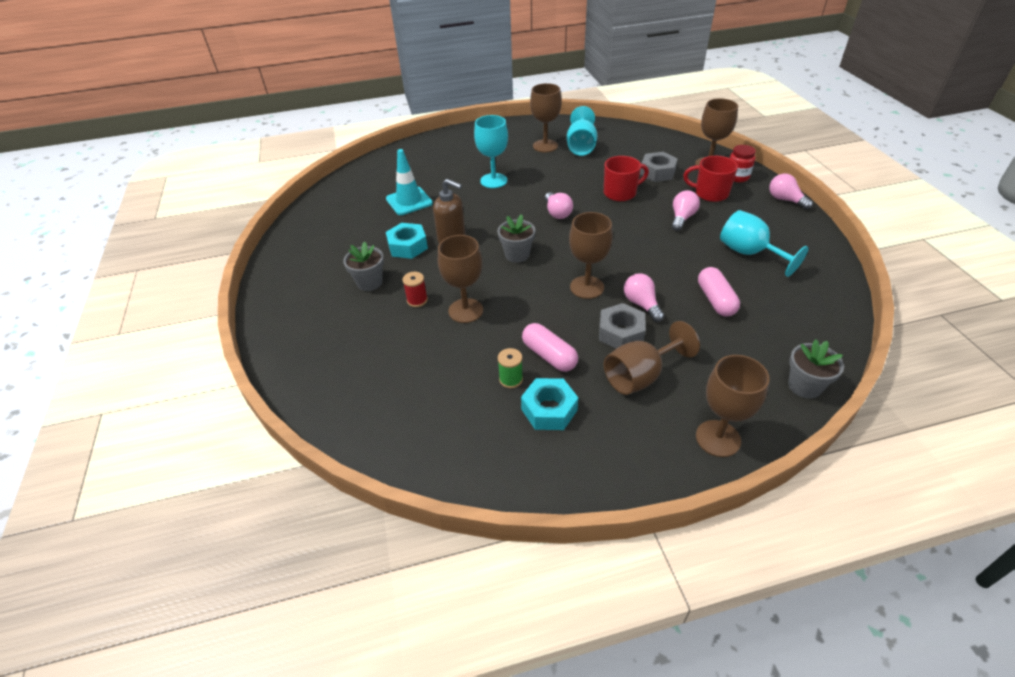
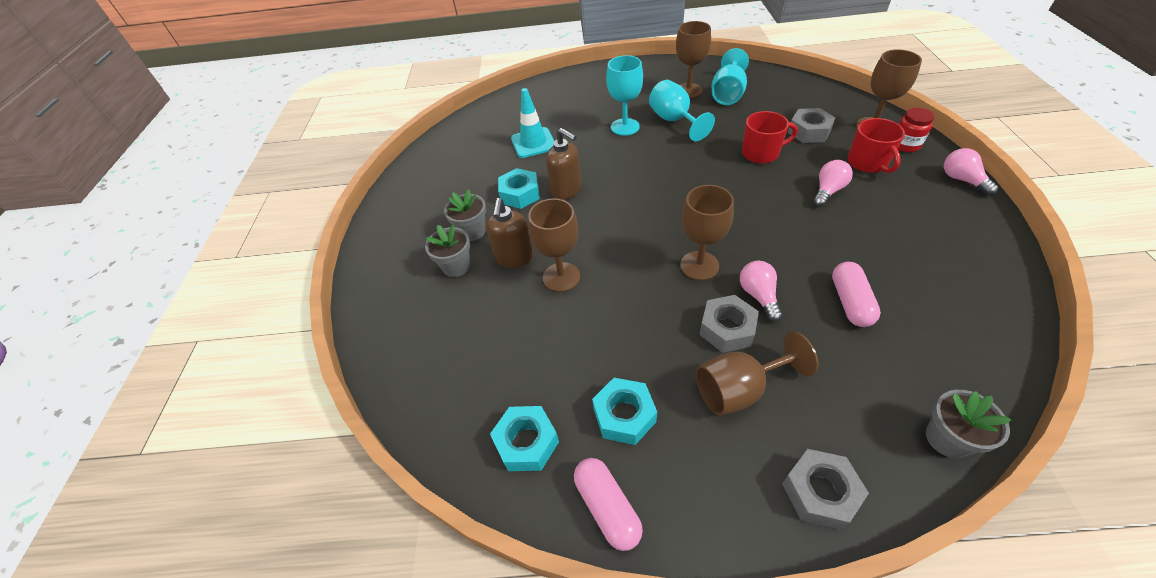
camera: 15 degrees right, 5 degrees up
(417, 300) = (514, 258): red spool -> brown soap dispenser
(468, 443) = (526, 442): none -> turquoise nut
(511, 379) = (590, 369): green spool -> none
(517, 255) = (630, 216): grey flower pot -> grey flower pot (456, 266)
(549, 356) = (639, 346): pink capsule -> pink capsule (607, 507)
(557, 213) = (685, 171): pink light bulb -> none
(710, 193) = (868, 163): red mug -> red mug turned 135 degrees counterclockwise
(718, 438) = (819, 492): brown goblet -> grey nut
(749, 253) = (903, 245): turquoise goblet -> turquoise goblet (674, 120)

